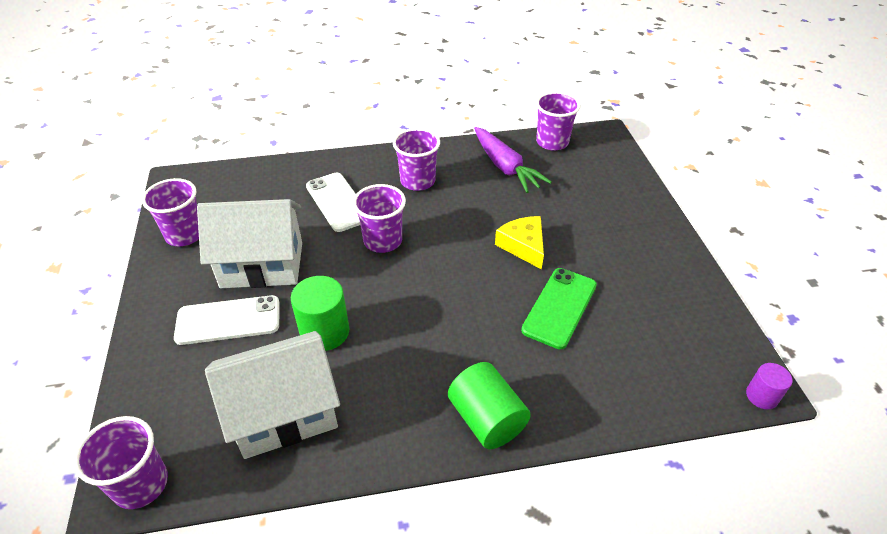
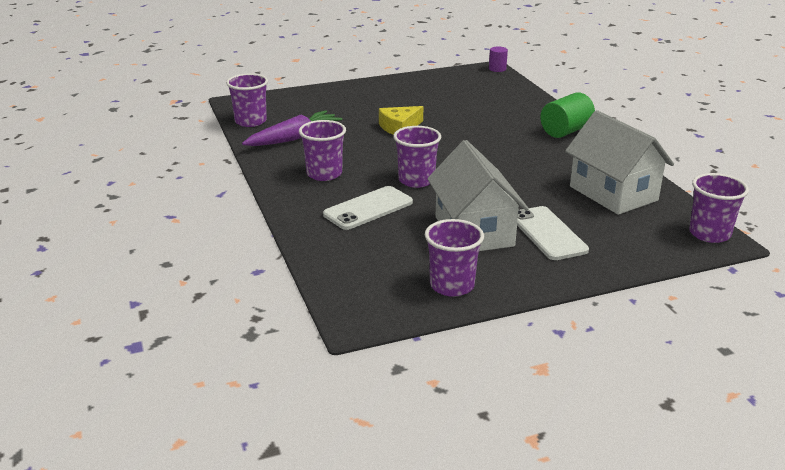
camera: 100 degrees left, 15 degrees down
(325, 332) = (532, 190): green cylinder -> none
(560, 307) = (458, 114): green phone -> none

